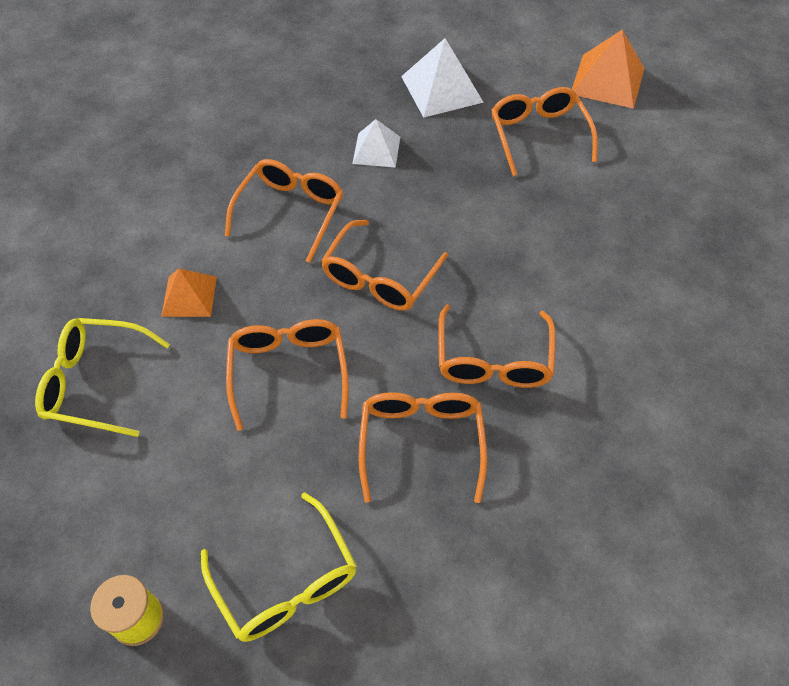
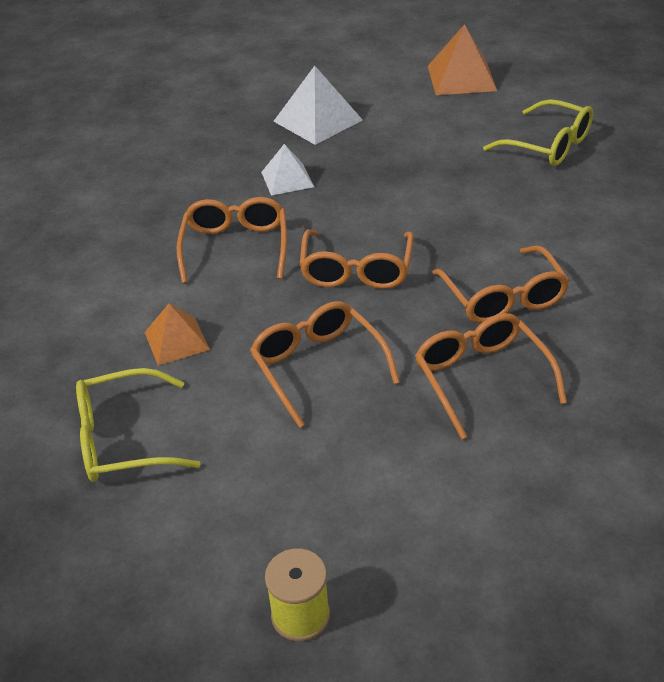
camera: 20 degrees left, 15 degrees down
(286, 582) = (430, 529): yellow glasses -> yellow glasses (549, 145)
(538, 135) = (428, 130): orange glasses -> none

